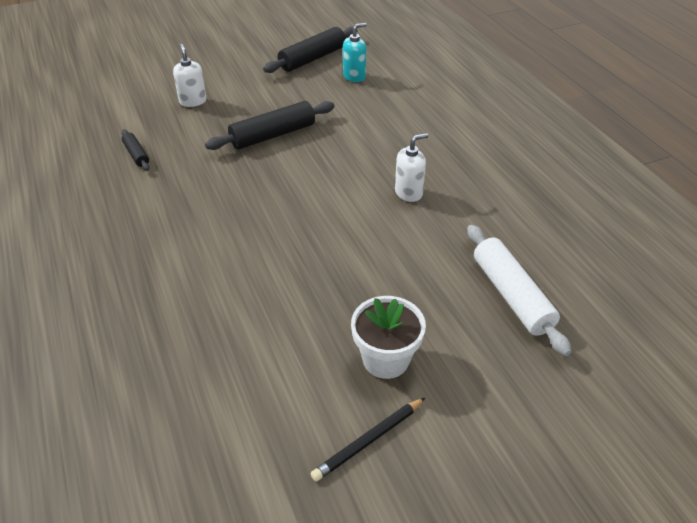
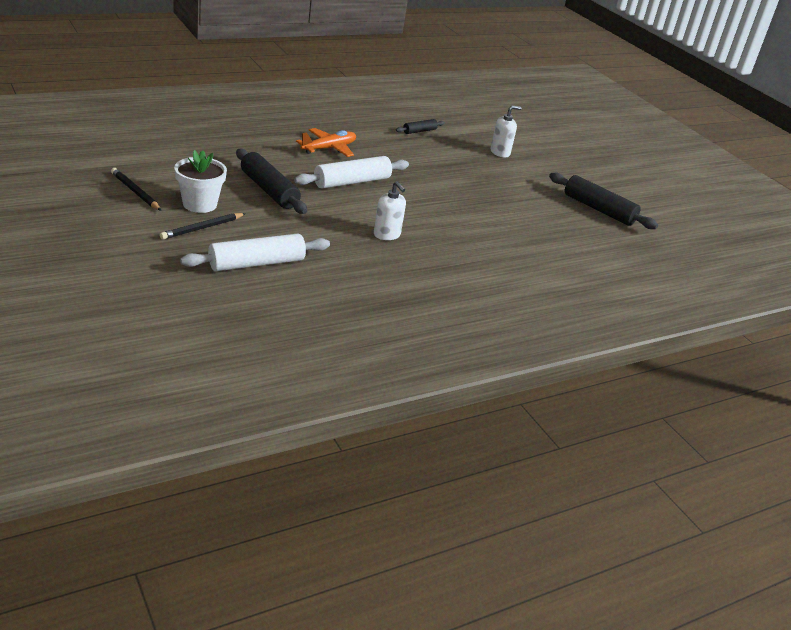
camera: 80 degrees right, 10 degrees down
(195, 234) = (329, 148): none -> orange plane
(273, 135) = (459, 182): black rolling pin -> black rolling pin (269, 190)
(288, 215) = (352, 182): none -> white rolling pin
(354, 76) = (574, 228): turquoise soap dispenser -> none
(449, 351) = (202, 228): none -> black pencil

